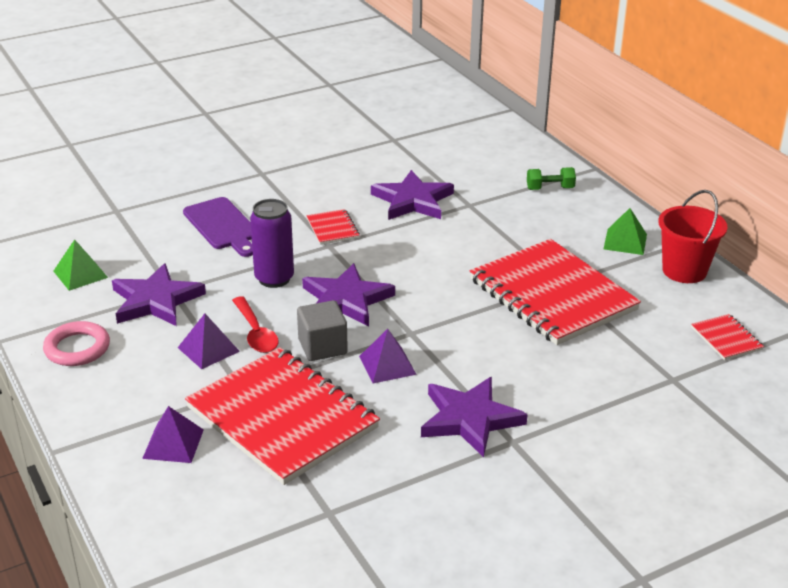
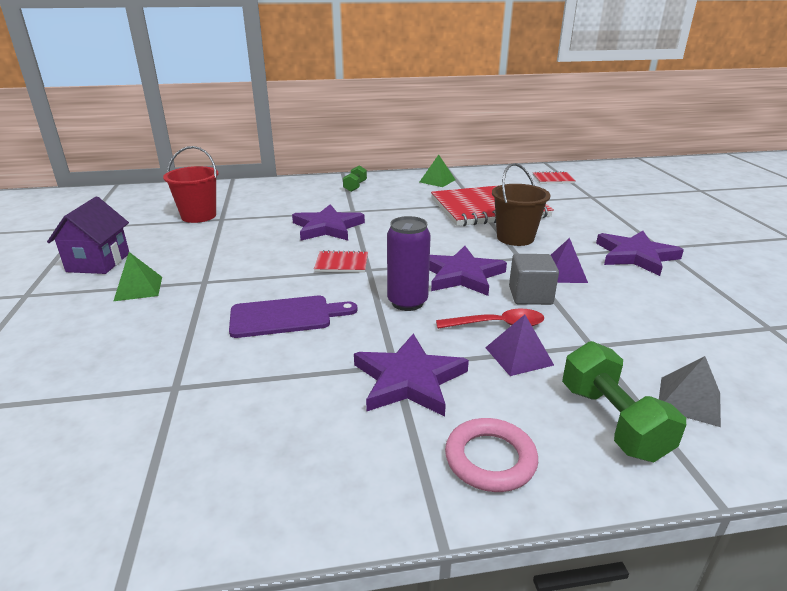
camera: 70 degrees left, 5 degrees down
(80, 274) = (309, 437): green pyramid -> green pyramid (138, 288)
(133, 401) = (612, 421): none -> green dumbbell
(173, 443) = (689, 400): purple pyramid -> grey pyramid
(269, 118) = (98, 262): none -> purple house
(282, 418) = (638, 330): red notebook -> none
(466, 324) = (515, 238): none -> brown bucket
(684, 271) = (479, 174): red bucket -> red bucket (199, 216)

